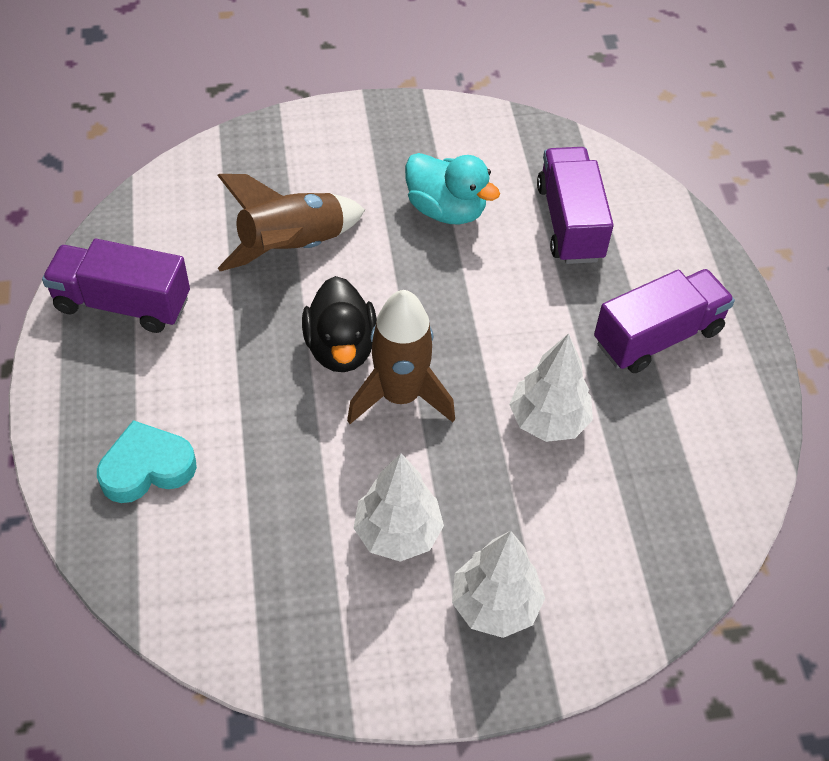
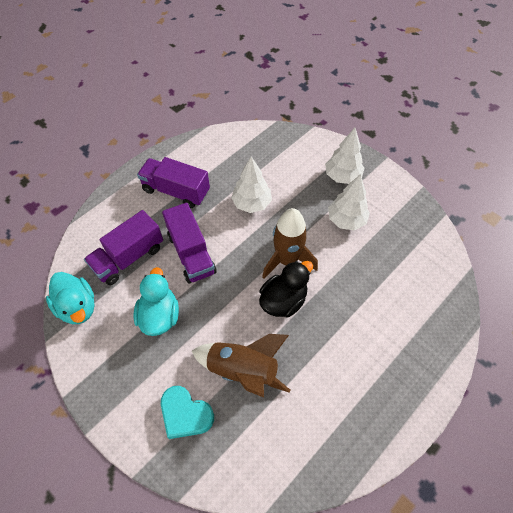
camera: 125 degrees left, 5 degrees up
(122, 304) = (349, 424): purple truck -> purple truck (191, 253)
(147, 468) = (411, 328): turquoise heart -> turquoise heart (185, 414)
(533, 143) = (78, 307): none -> turquoise duck

